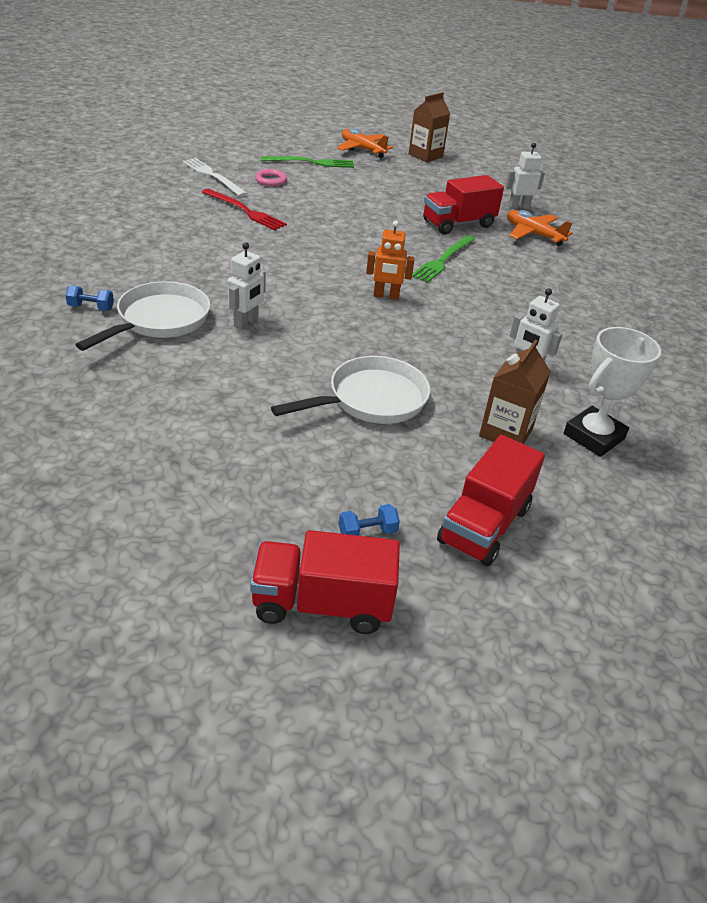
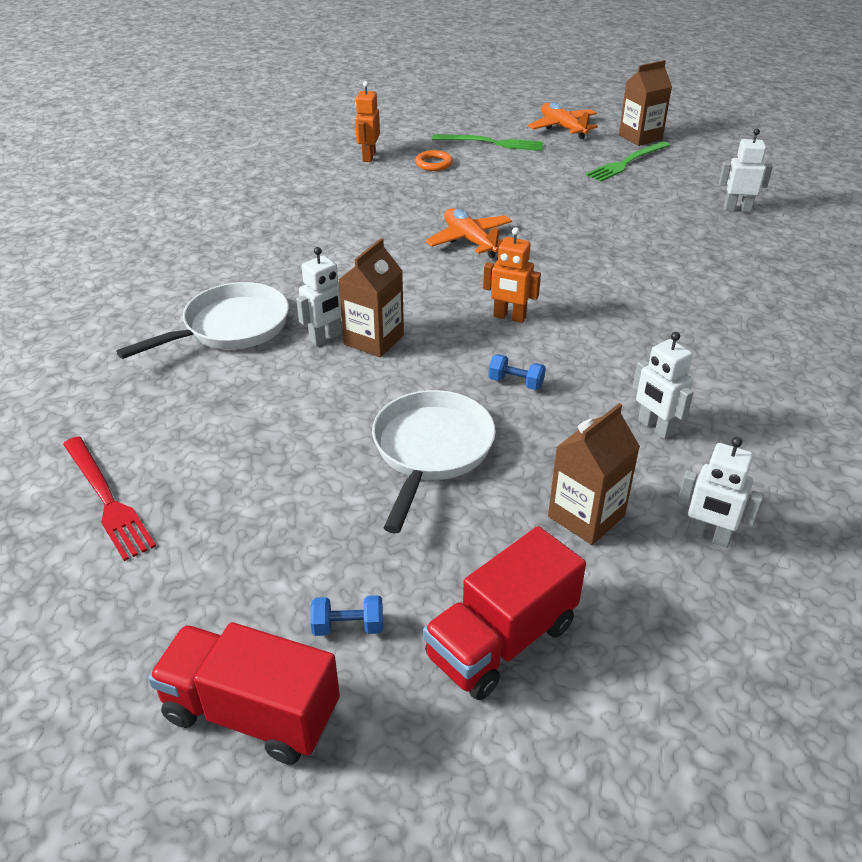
camera: 20 degrees right, 0 degrees up
(91, 307) = (165, 307): blue dumbbell -> blue dumbbell (516, 383)
(212, 176) = (368, 157): white fork -> orange robot
(245, 211) = (387, 200): red fork -> red fork (107, 499)
(271, 180) = (434, 164): pink ring -> orange ring
(286, 321) = (374, 340): none -> brown carton
(371, 400) = (430, 451): white pan -> white pan turned 60 degrees counterclockwise
(443, 260) = (604, 275): green fork -> green fork (627, 163)
(458, 224) = (644, 228): red truck -> none
(533, 234) = (742, 246): orange plane -> orange plane (470, 241)
(593, 436) = (708, 536): white trophy -> white robot

